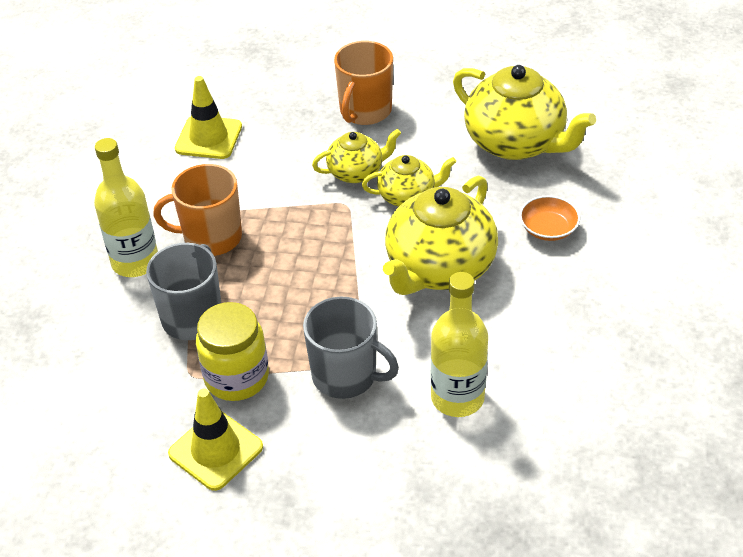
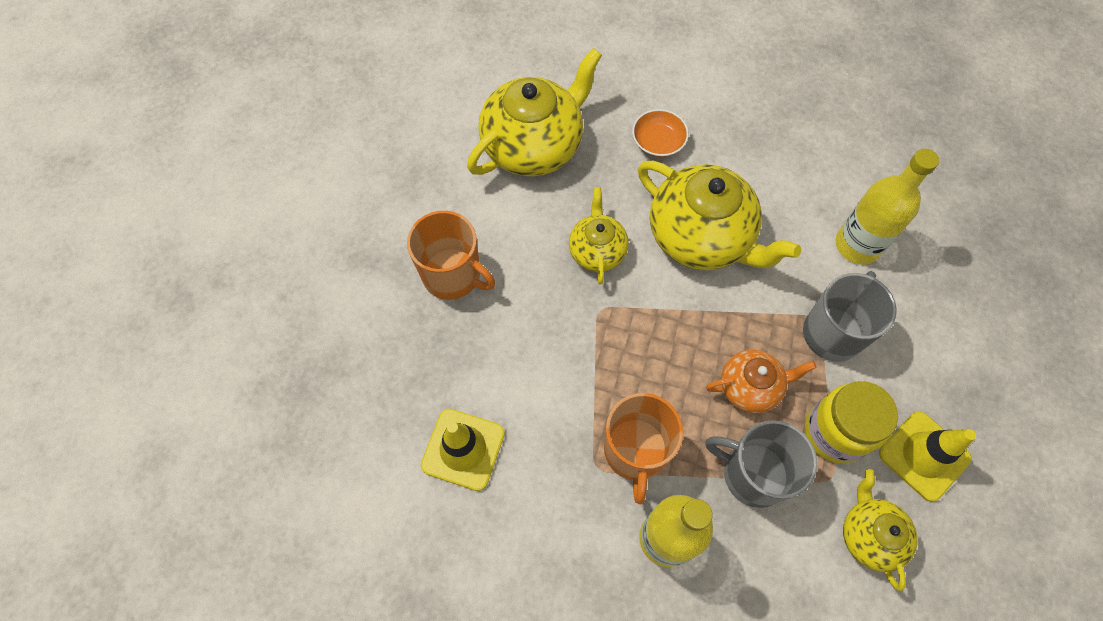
camera: 85 degrees left, 20 degrees up
(278, 312) = (750, 387): none -> orange teapot
(356, 172) = (552, 294): yellow teapot -> yellow teapot (869, 535)

